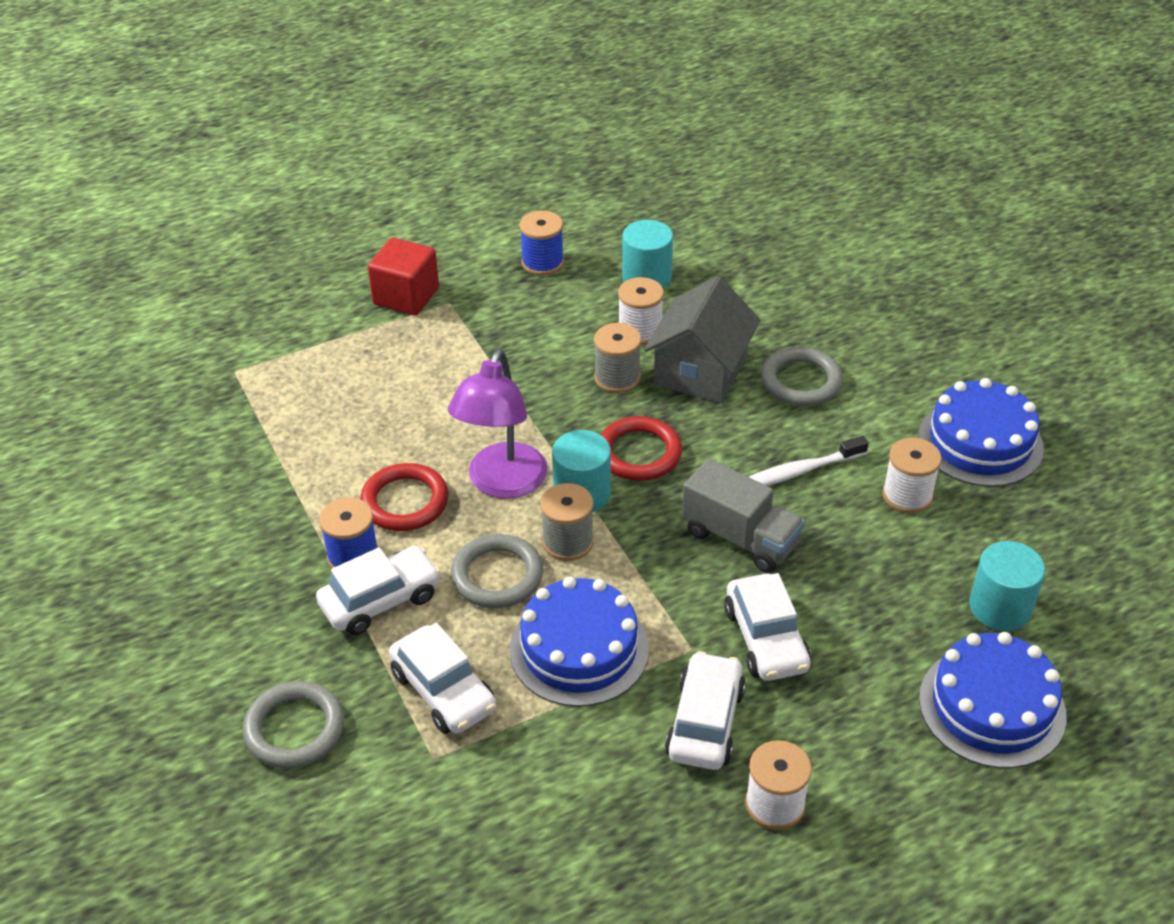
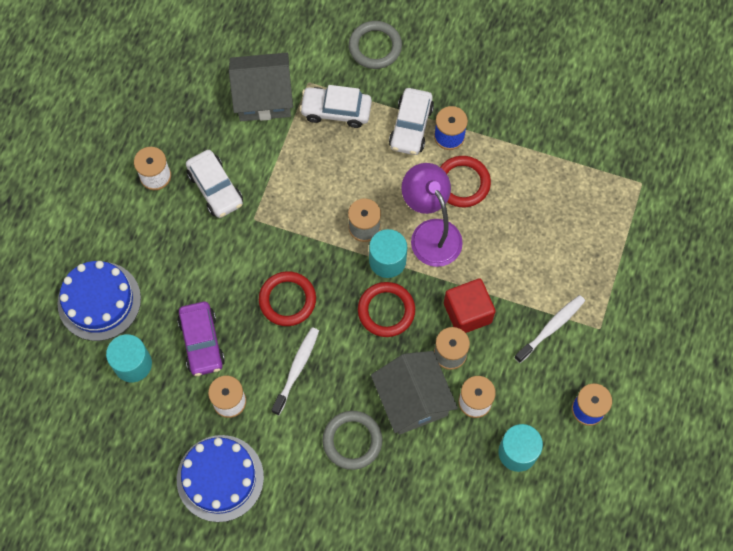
camera: 135 degrees right, 25 degrees up
(406, 296) = (627, 311): red cube -> red cube (467, 313)
(492, 331) = (551, 328): none -> white toothbrush
(497, 575) = (376, 182): grey ring -> none
(515, 787) = (263, 97): none -> grey house
(579, 649) = (301, 177): blue cake -> none
(740, 538) = (287, 300): grey truck -> red ring
(766, 639) = (226, 252): white car -> none
(888, 569) = (202, 342): none -> purple car

